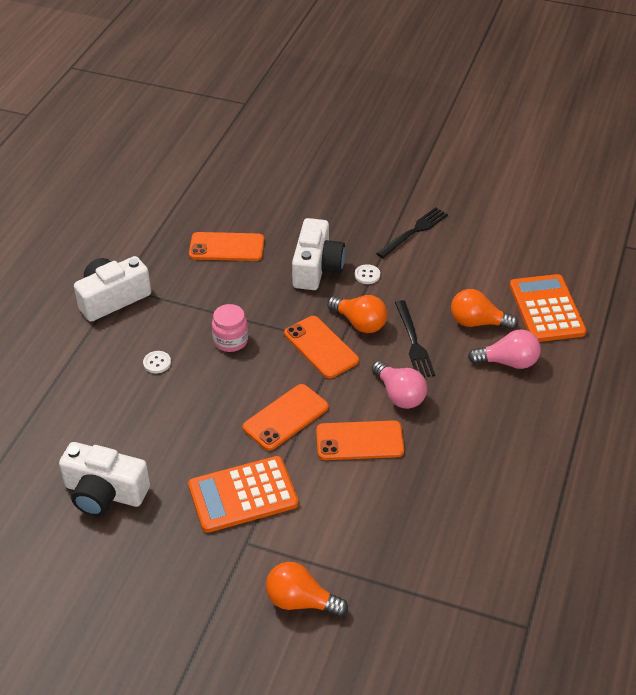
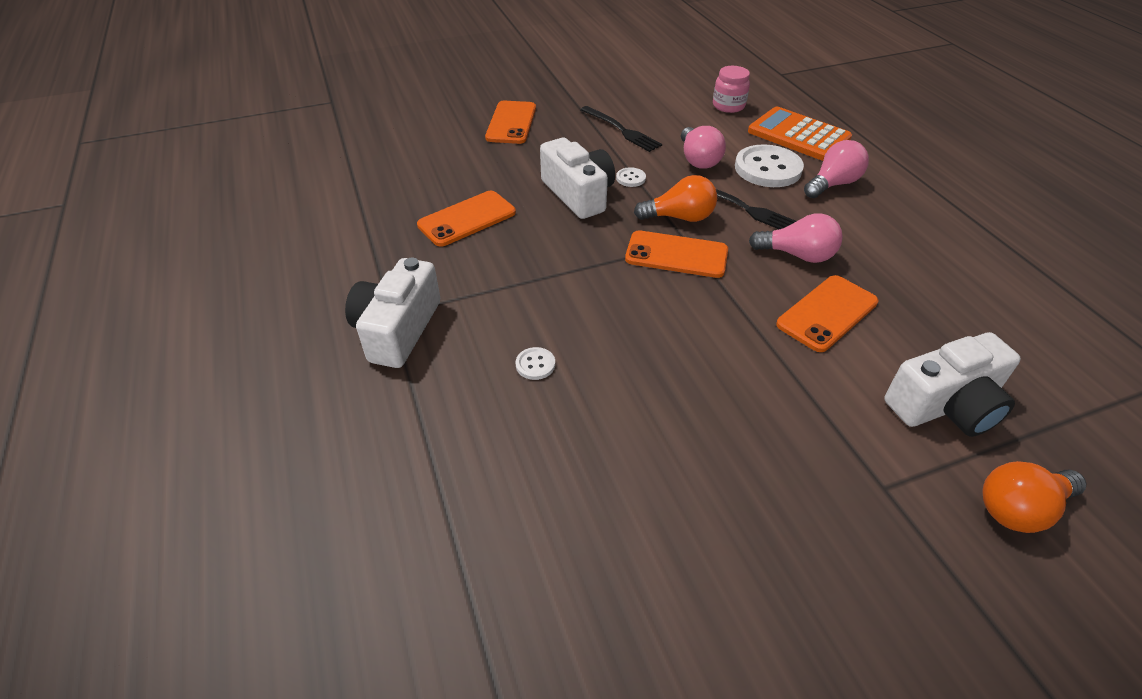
camera: 40 degrees left, 0 degrees up
(104, 493) = (667, 555): white camera -> white camera (945, 405)
(230, 341) = (584, 297): pink jar -> pink jar (728, 106)
(243, 495) = (809, 440): orange calculator -> none
(285, 417) = (736, 335): orange phone -> orange phone (511, 123)
(414, 231) = (621, 130): black fork -> black fork turned 135 degrees clockwise
(436, 287) = (698, 160): none -> pink light bulb
(477, 322) = (768, 169): orange light bulb -> white button

